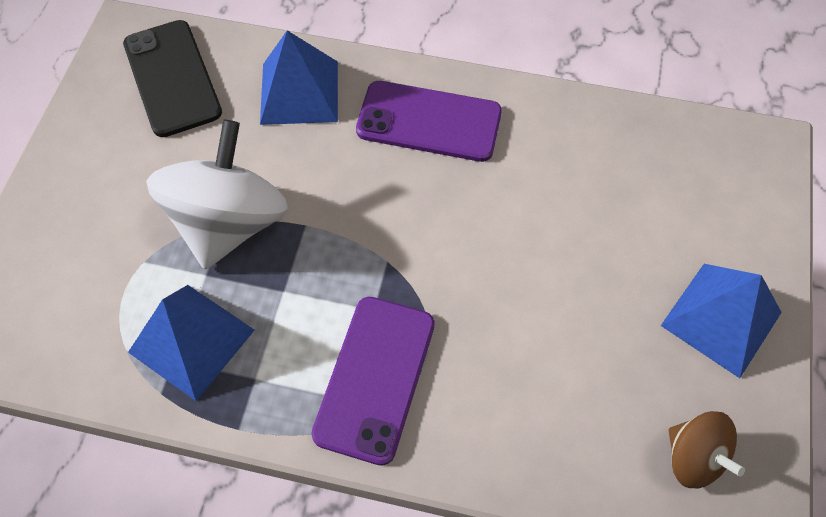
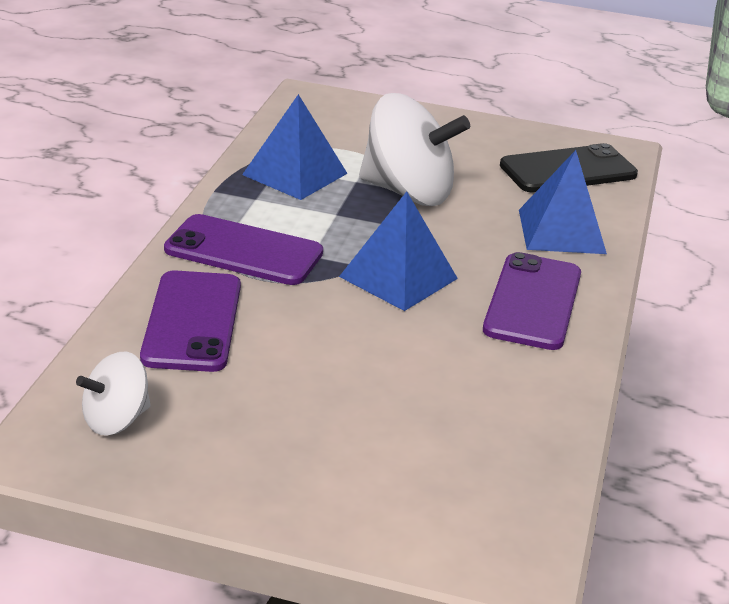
camera: 90 degrees right, 30 degrees down
(519, 412) = (192, 321): none -> purple phone
(693, 457) = (116, 420): brown spinning top -> white spinning top
(721, 319) = (267, 470): blue pyramid -> blue pyramid (398, 277)

